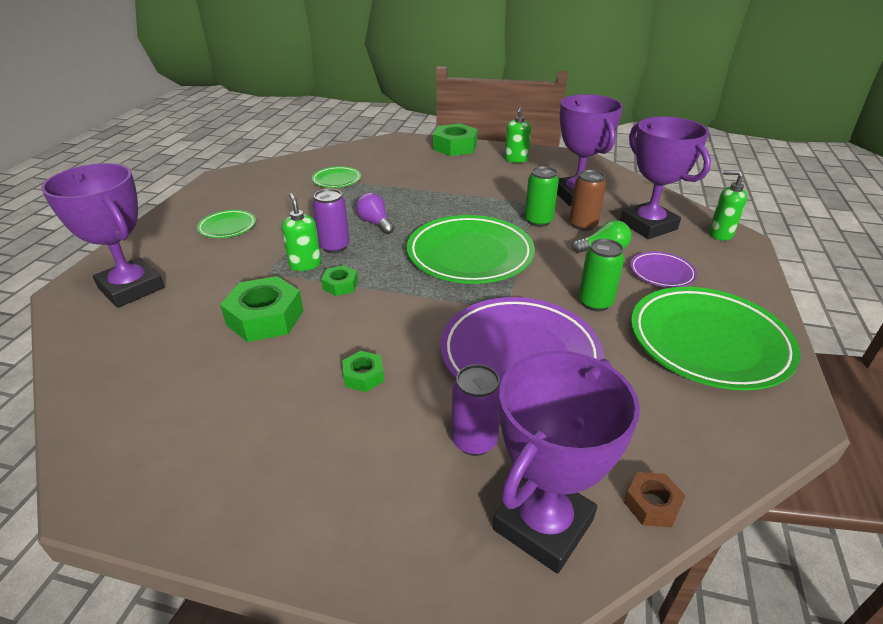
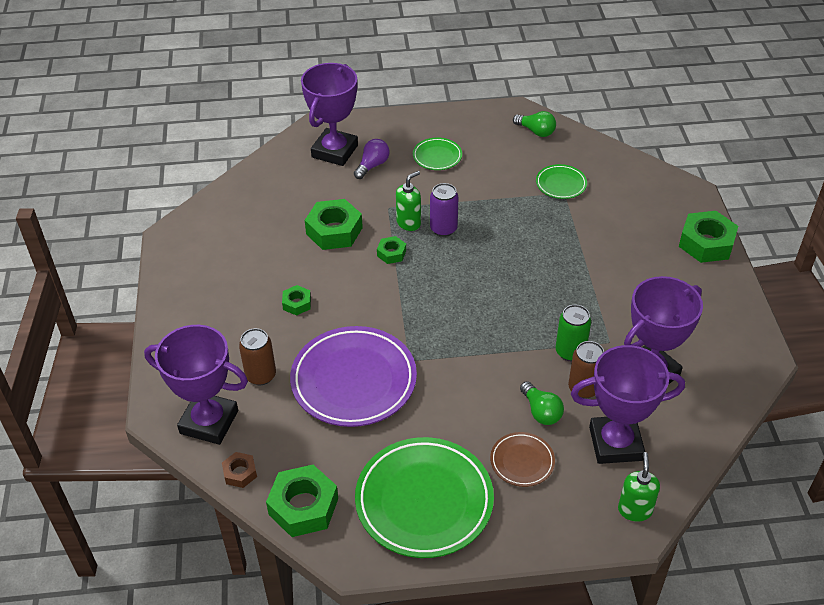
camera: 70 degrees right, 10 degrees up
(259, 175) = (536, 131): none -> green light bulb
(375, 223) = (496, 239): purple light bulb -> purple light bulb (372, 165)
(470, 255) = (478, 317): green plate -> none
(474, 441) = (261, 375): purple can -> brown can
(516, 160) = (709, 303): green soap dispenser -> none
(595, 303) = (446, 417): green can -> none
(648, 225) = (615, 443): purple trophy -> purple trophy turned 45 degrees clockwise
(661, 273) = (522, 461): purple plate -> brown plate
(716, 445) = (303, 506): none -> green nut

